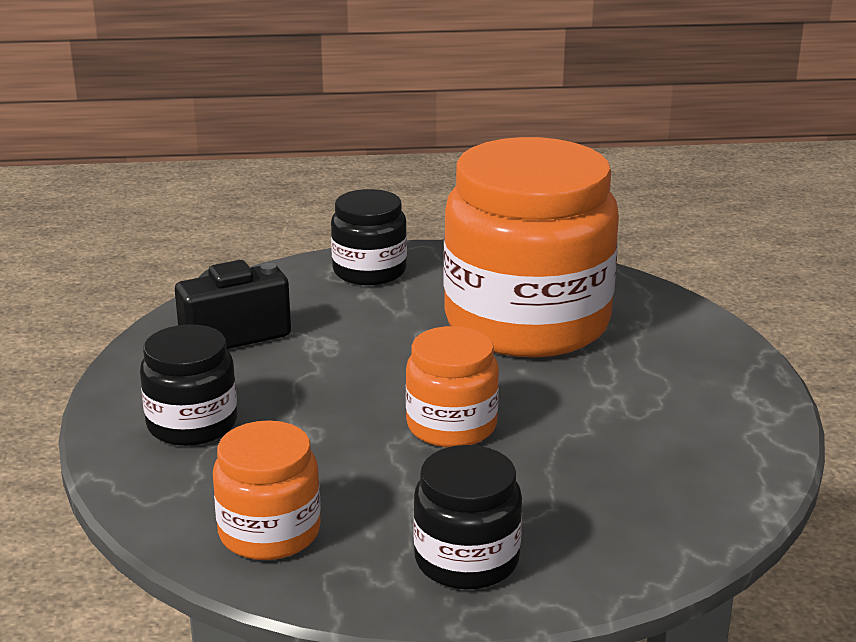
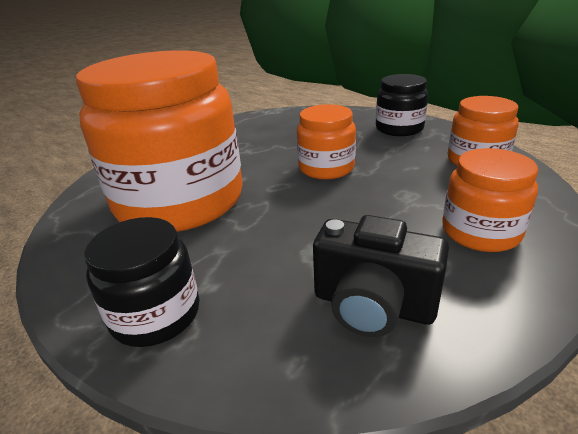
camera: 130 degrees left, 5 degrees up
(192, 424) = (480, 232): black jar -> orange jar

